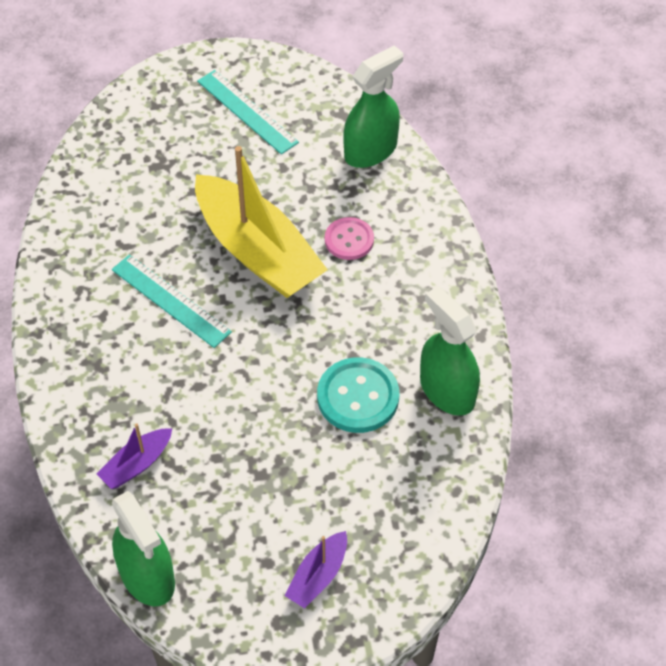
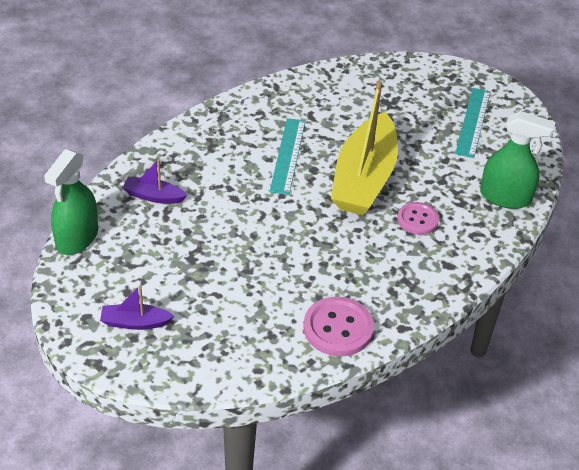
camera: 55 degrees right, 10 degrees down
(358, 397) = (292, 281): turquoise button -> none
(447, 390) = (338, 328): green spray bottle -> pink button

